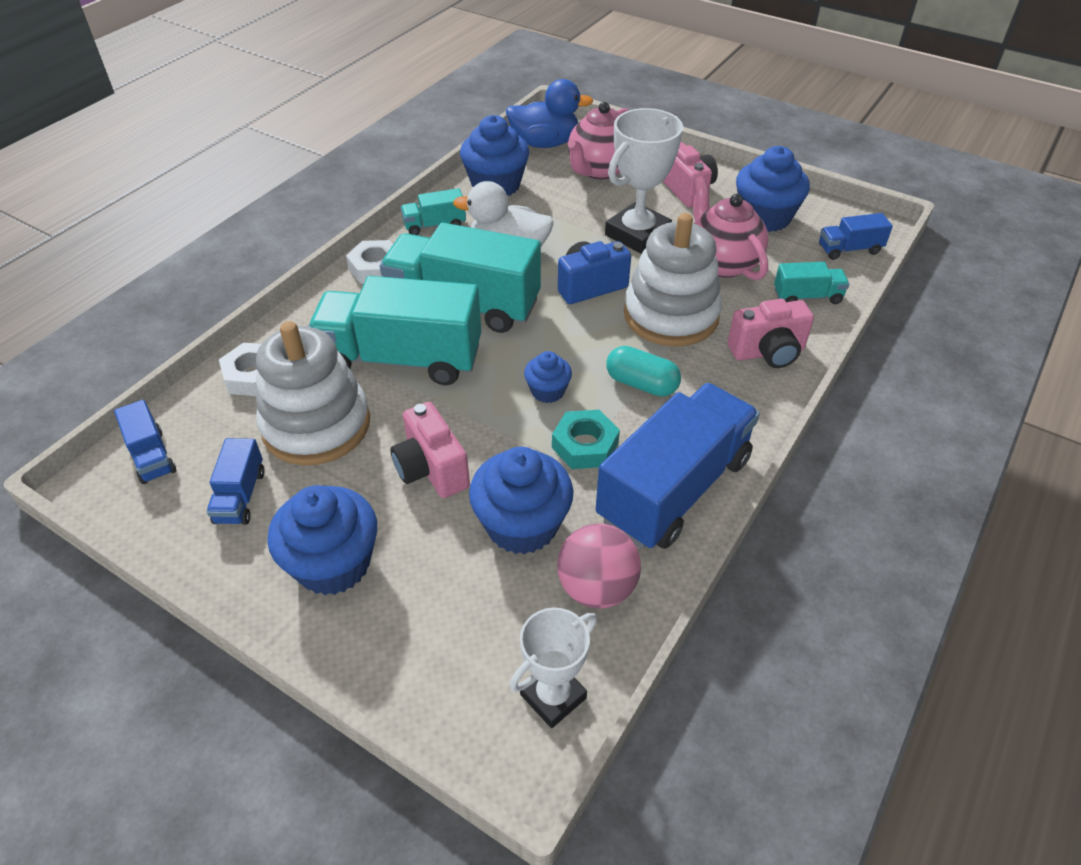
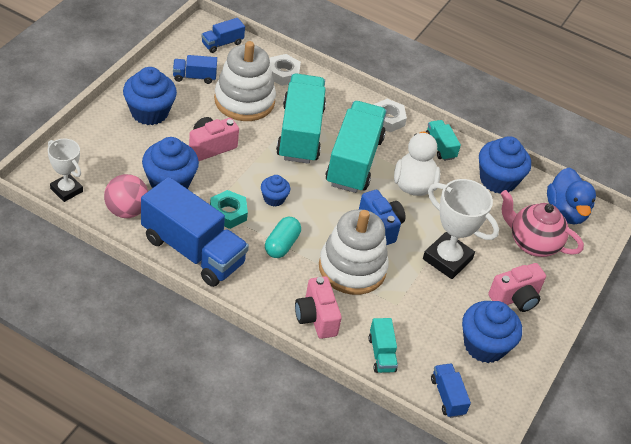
camera: 80 degrees right, 0 degrees up
(722, 263) = (417, 307): pink teapot -> none

